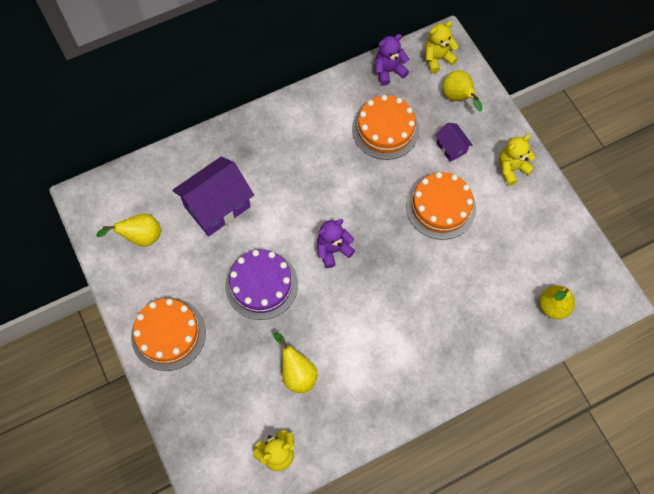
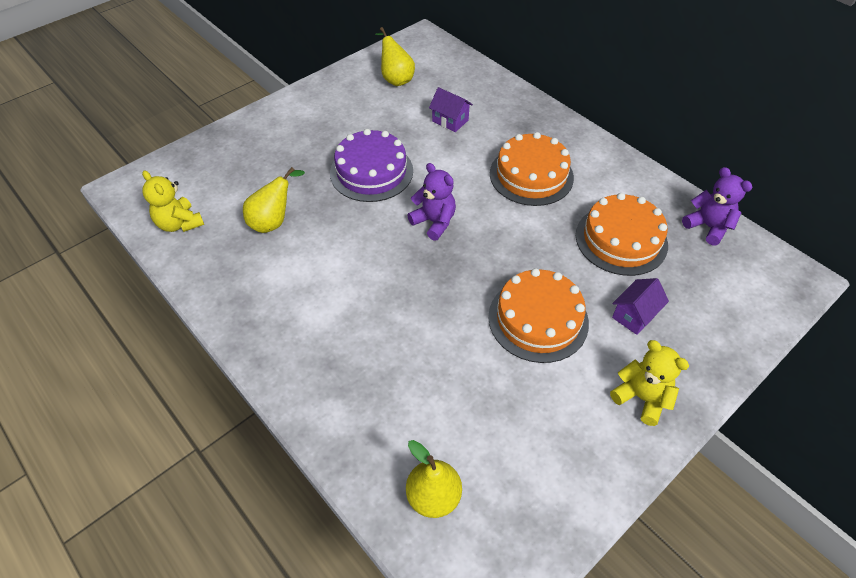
camera: 75 degrees right, 15 degrees down
(168, 334) = (299, 118): orange cake -> orange cake (531, 175)
(217, 206) = (450, 121): purple house -> purple house, size x0.50
(437, 58) = (763, 274): yellow teddy bear -> none
(458, 98) = (717, 309): yellow pear -> none

